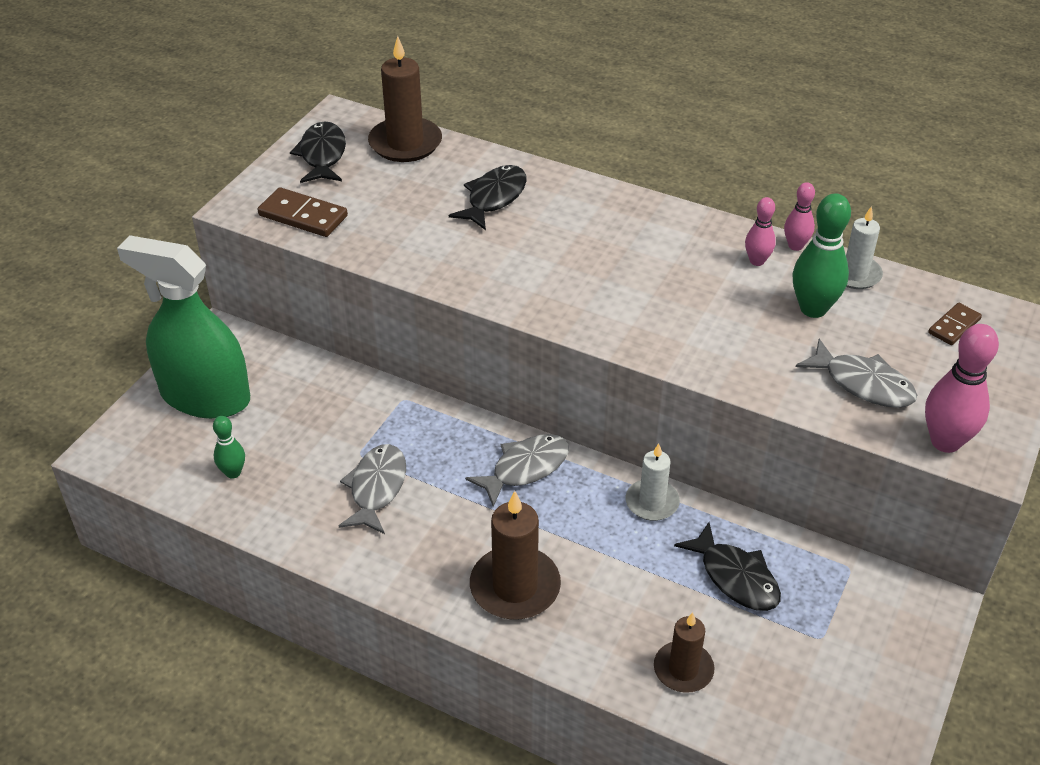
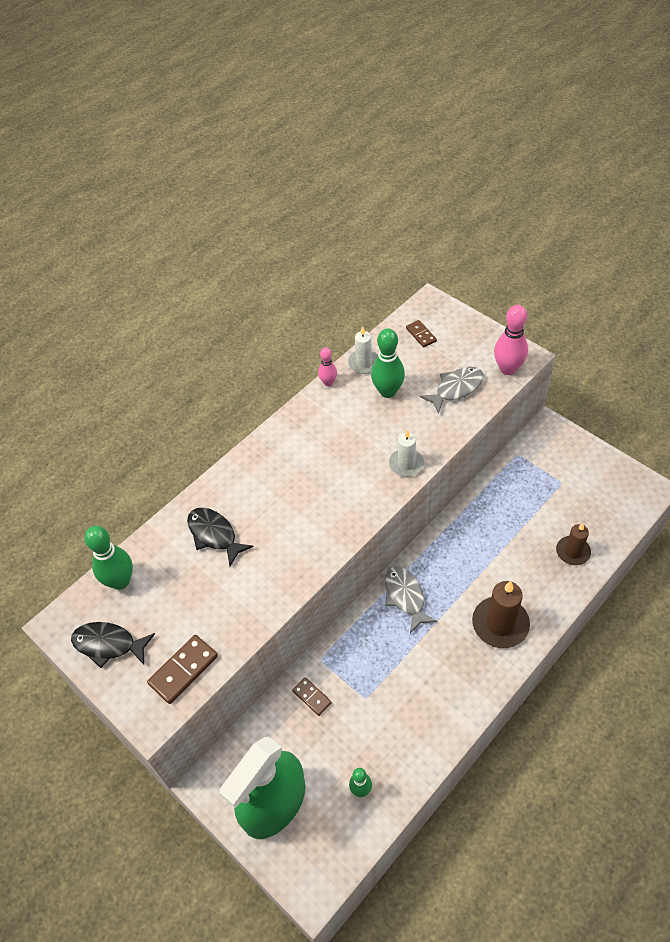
camera: 70 degrees left, 10 degrees up
(348, 401) = (312, 697): none -> brown domino
(376, 488) = (400, 691): grey fish -> none
(405, 143) = (120, 581): brown candle -> green bowling pin
(652, 502) = (450, 534): white candle -> white candle (406, 464)
(735, 577) = (514, 509): black fish -> none
(757, 261) = (336, 405): pink bowling pin -> none

